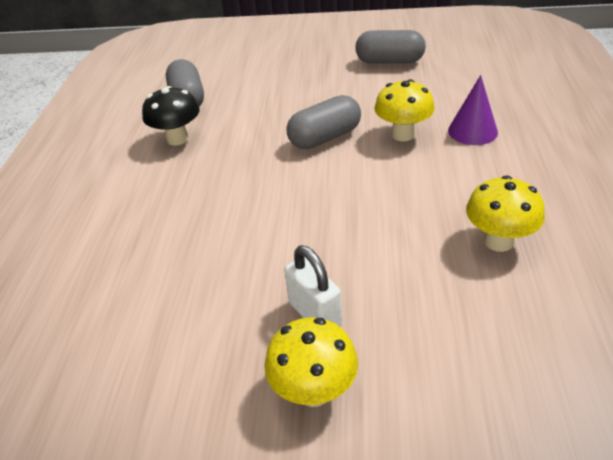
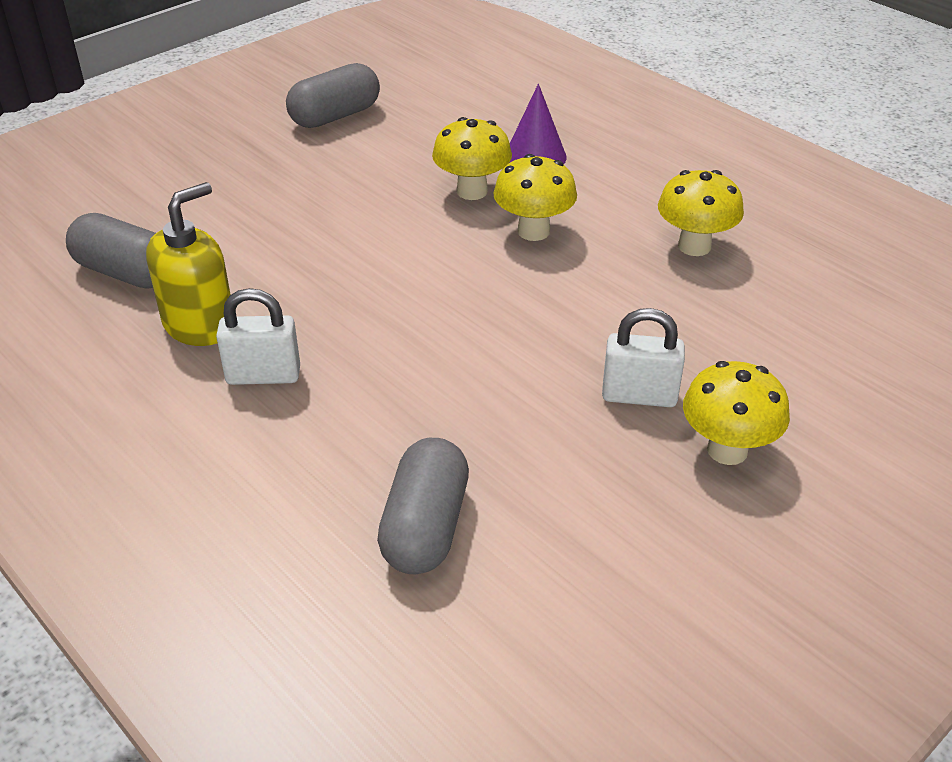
camera: 50 degrees left, 0 degrees up
(164, 178) = (263, 375): none -> white padlock
(177, 139) = (200, 325): black mushroom -> yellow soap dispenser
(325, 138) = (392, 233): grey capsule -> grey capsule (425, 527)
(404, 175) = (533, 231): none -> yellow mushroom

